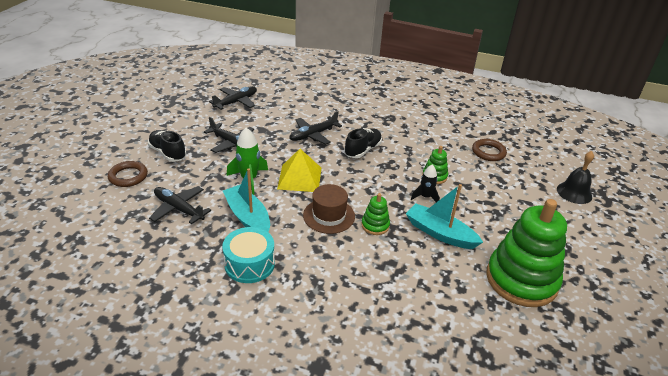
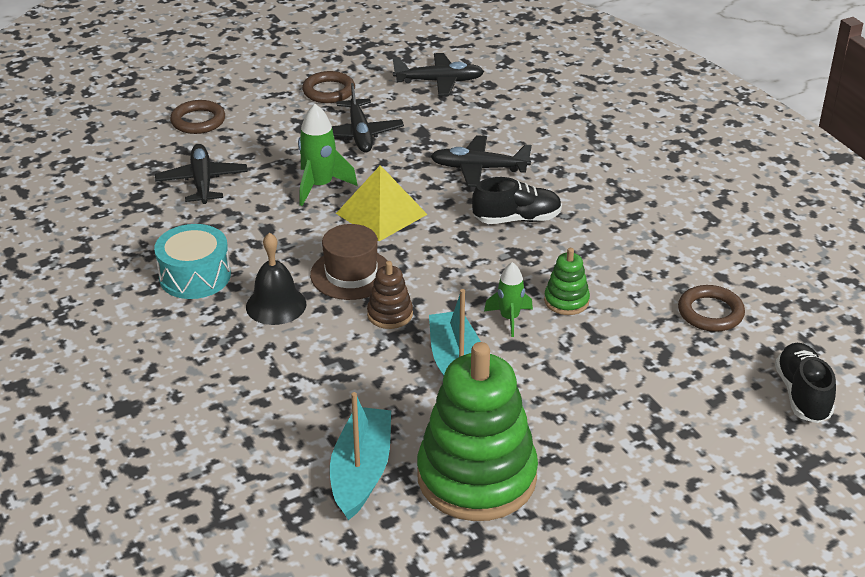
camera: 45 degrees right, 0 degrees up
(168, 153) = (272, 112): black shoe -> black shoe (802, 394)
(185, 129) = (329, 91): none -> brown ring
(248, 217) = (260, 227): turquoise boat -> turquoise boat (361, 472)
(375, 225) = (390, 314): green stacking toy -> brown stacking toy
(425, 197) = (509, 318): black rocket -> green rocket
(574, 192) = (758, 435): black bell -> black bell (276, 305)

